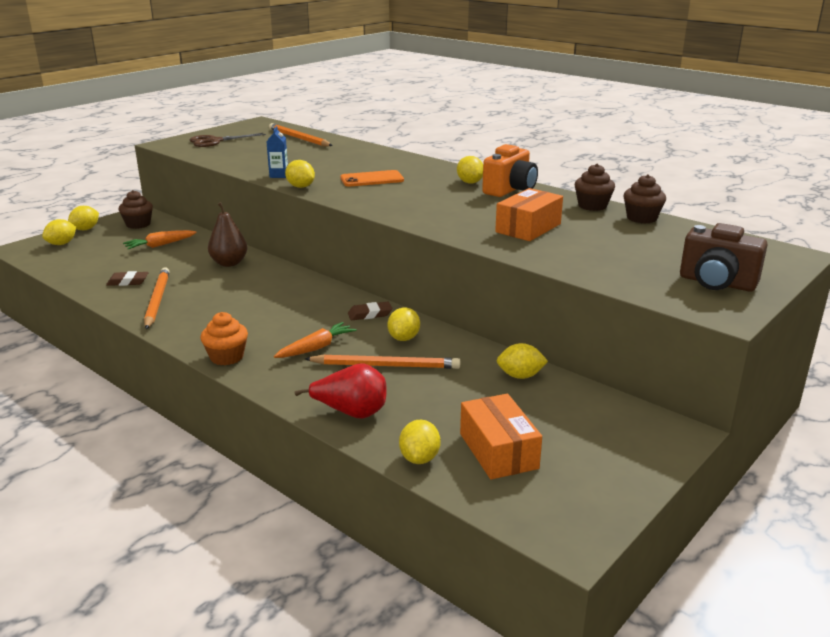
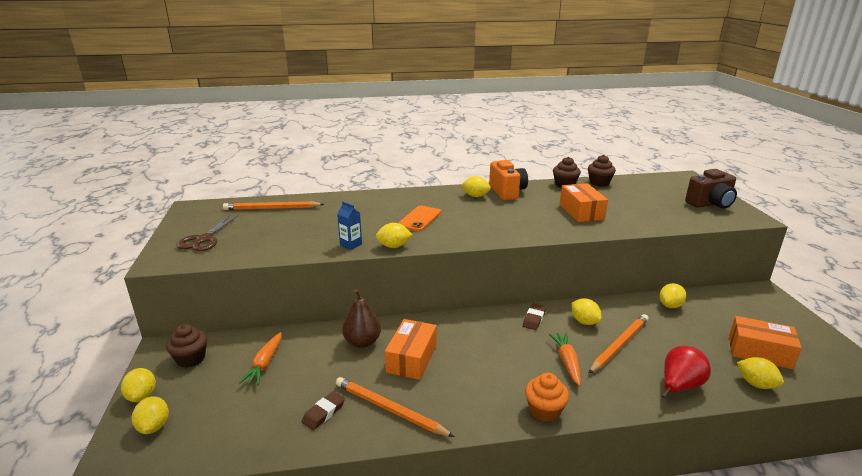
camera: 50 degrees left, 0 degrees up
(231, 286) = (412, 359): none -> orange box

